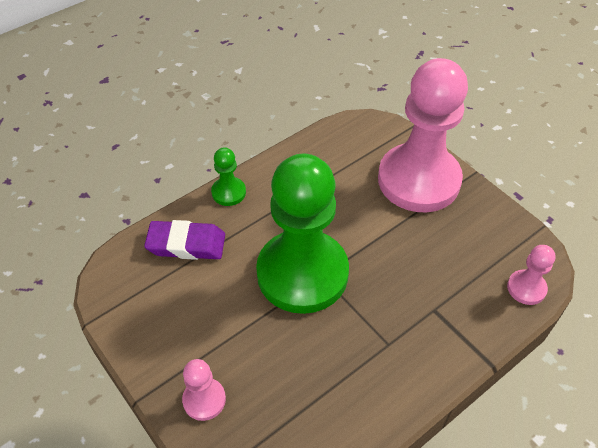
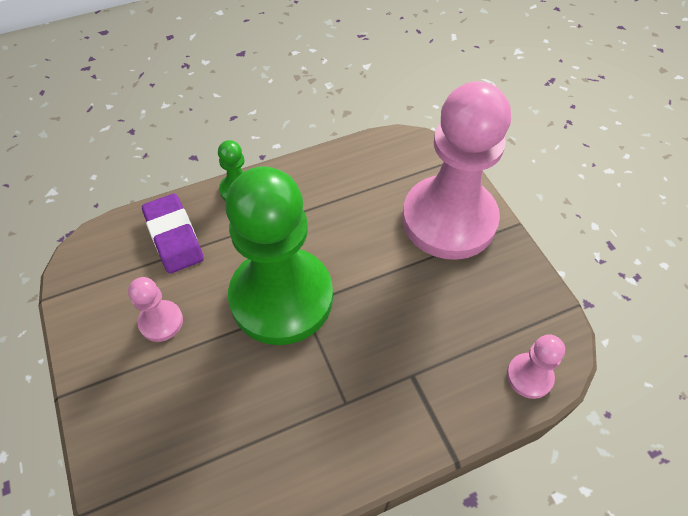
camera: 15 degrees right, 5 degrees up
(186, 244) = (174, 237): purple eraser -> purple eraser turned 45 degrees clockwise
(204, 400) = (125, 414): pink pawn -> pink pawn (161, 322)

